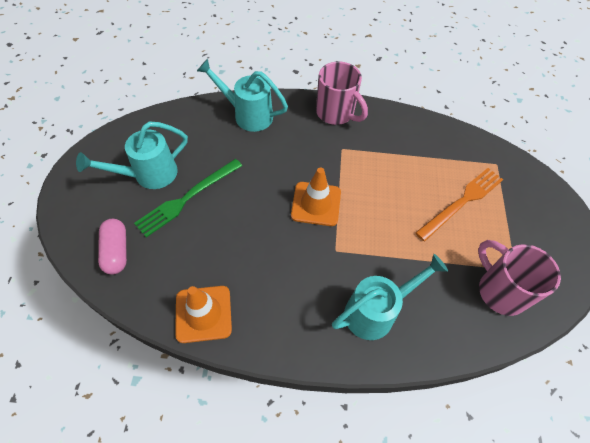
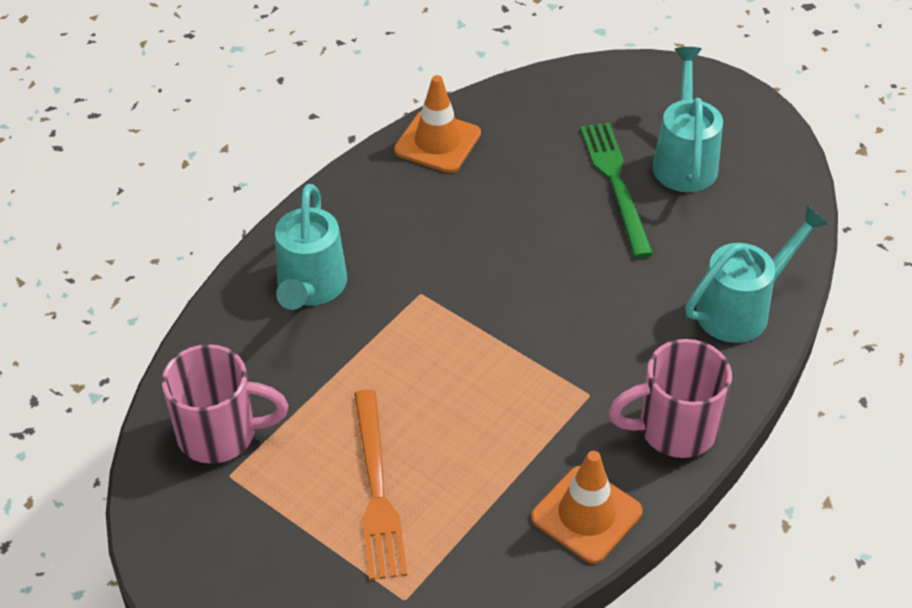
camera: 125 degrees right, 10 degrees down
(116, 251) = (578, 99): pink capsule -> none
(316, 204) = (508, 309): orange traffic cone -> orange traffic cone (586, 514)

